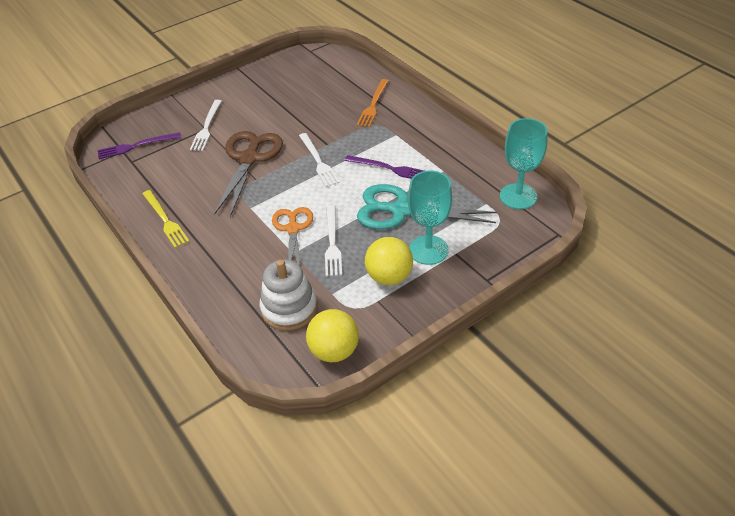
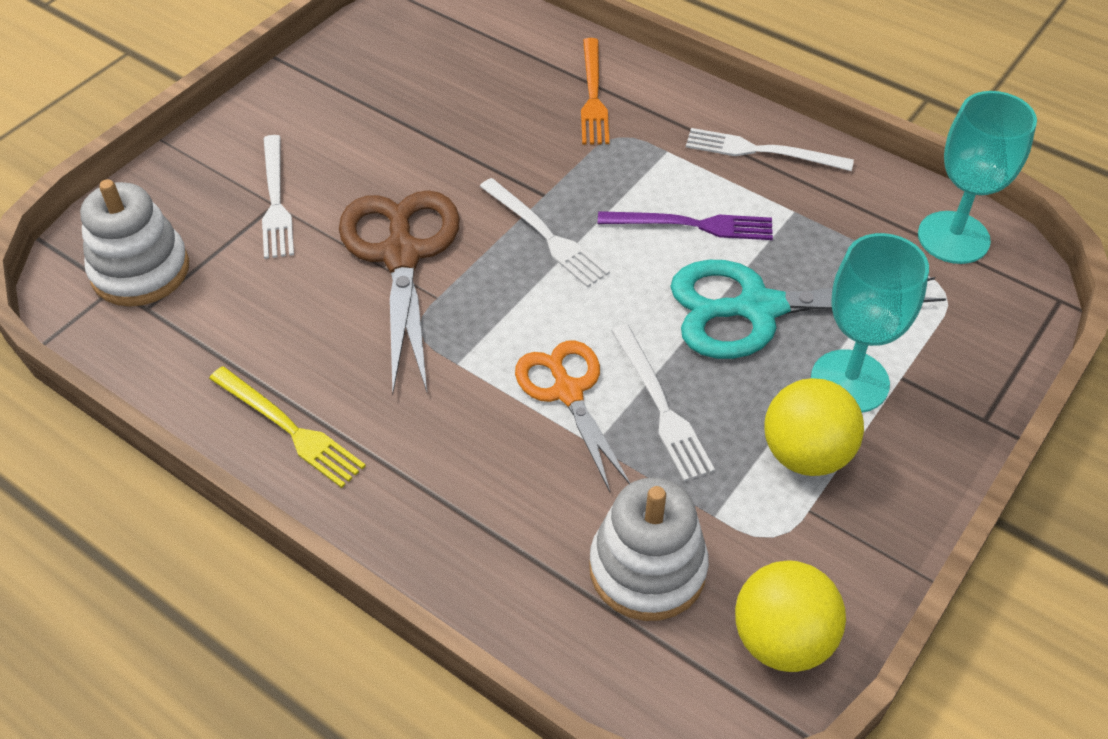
camera: 20 degrees left, 5 degrees up
(136, 146) = (140, 270): purple fork -> white stacking toy
(442, 142) = (762, 151): none -> white fork

